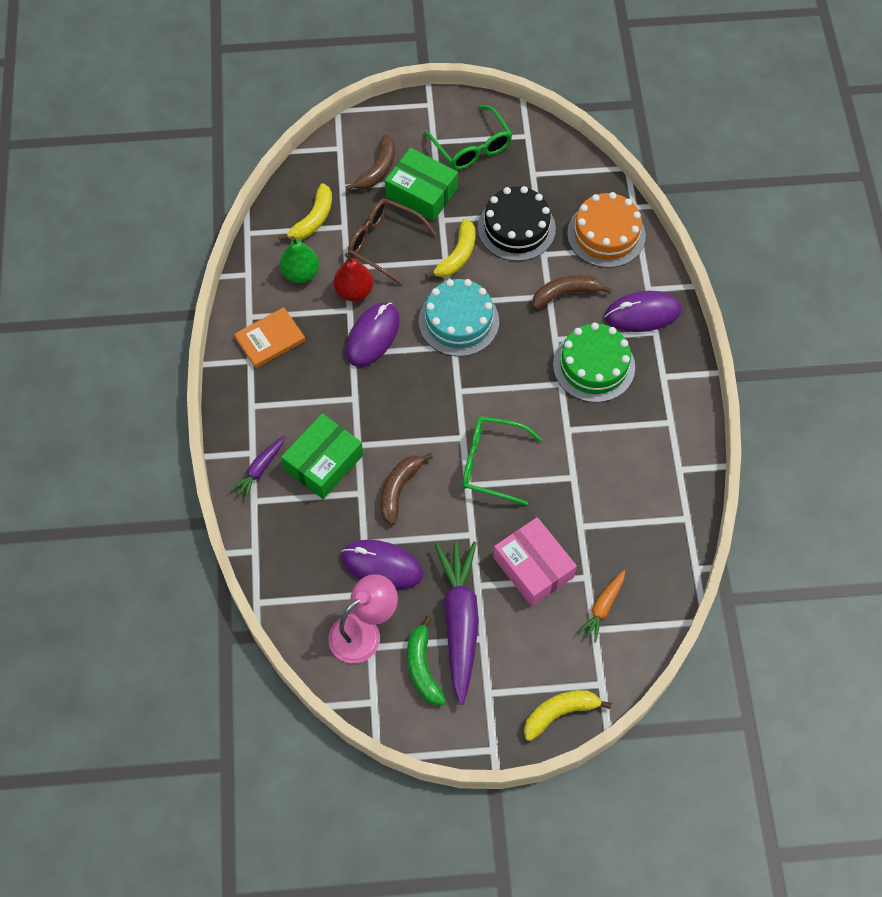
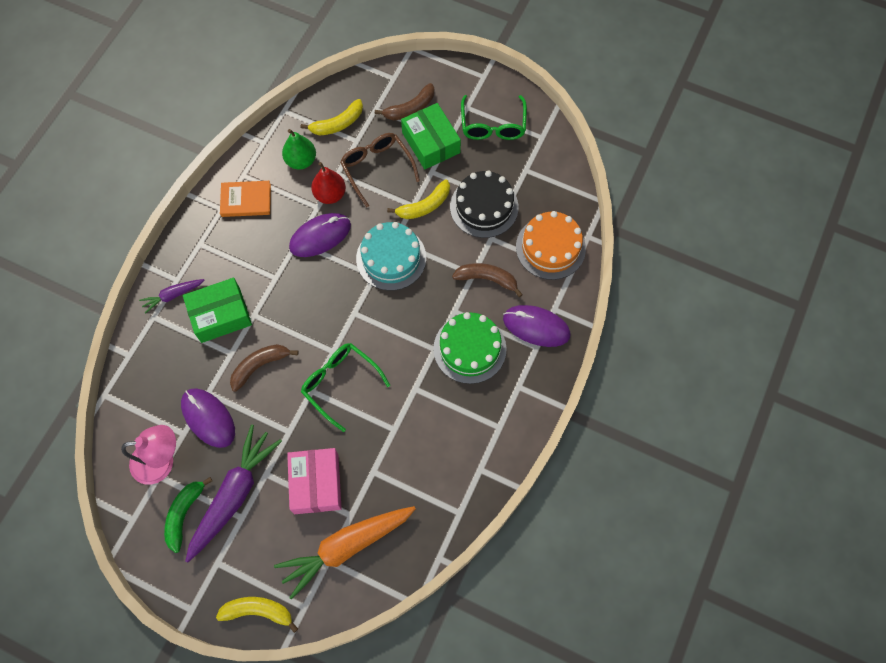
camera: 30 degrees right, 5 degrees up
(603, 607) = (346, 547): orange carrot -> orange carrot, size x2.02

